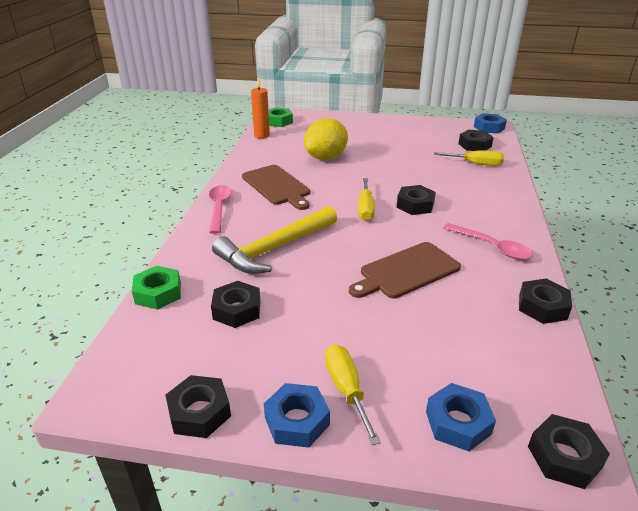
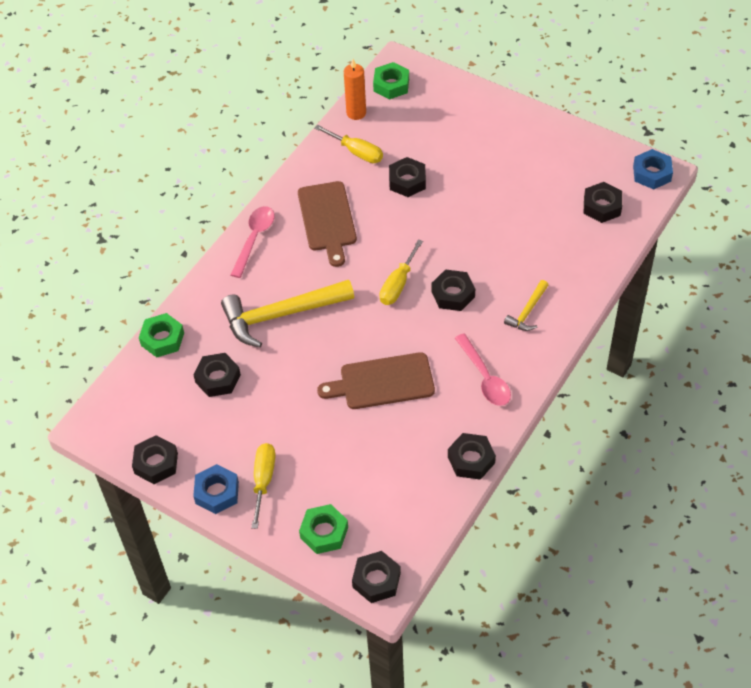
camera: 25 degrees right, 20 degrees up
(326, 158) = (407, 181): yellow lemon -> black nut
(458, 422) = (324, 532): blue nut -> green nut
(476, 164) = (573, 244): yellow screwdriver -> yellow screwdriver (356, 152)
(482, 202) = (527, 312): none -> yellow hammer

